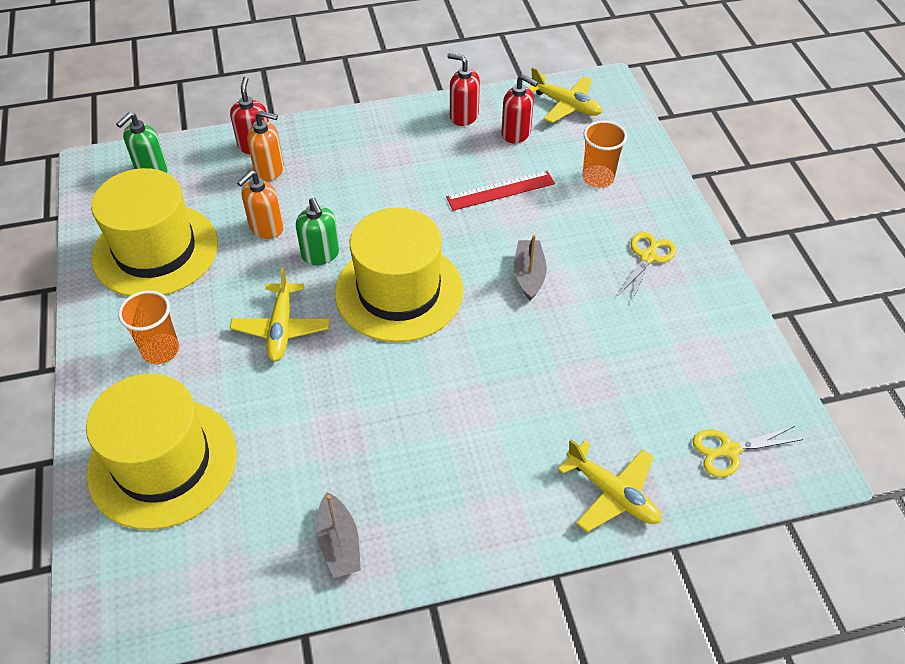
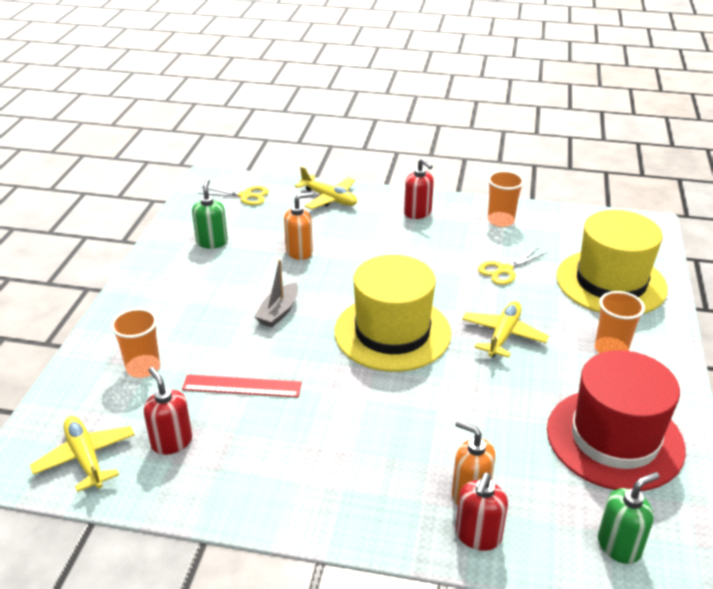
camera: 155 degrees left, 15 degrees down
(155, 250) = (614, 439): yellow hat -> red hat
(266, 228) = (493, 425): orange soap dispenser -> orange soap dispenser (299, 252)
(321, 254) = (447, 382): green soap dispenser -> green soap dispenser (212, 242)
(339, 543) = (500, 220): grey boat -> orange cup
(463, 116) = (208, 486): red soap dispenser -> red soap dispenser (418, 213)
(612, 493) = (329, 198): yellow plane -> yellow plane turned 150 degrees clockwise
(648, 257) = (176, 296): yellow scissors -> yellow scissors (504, 270)

